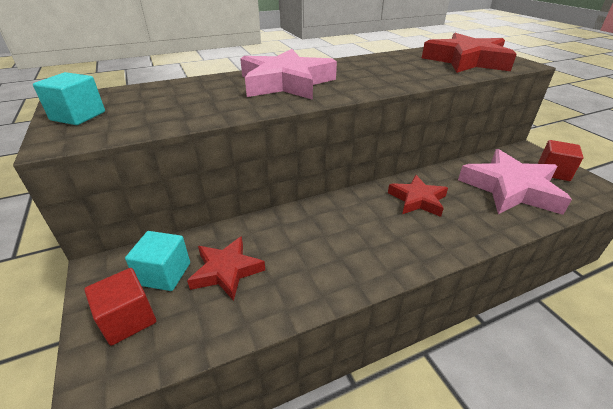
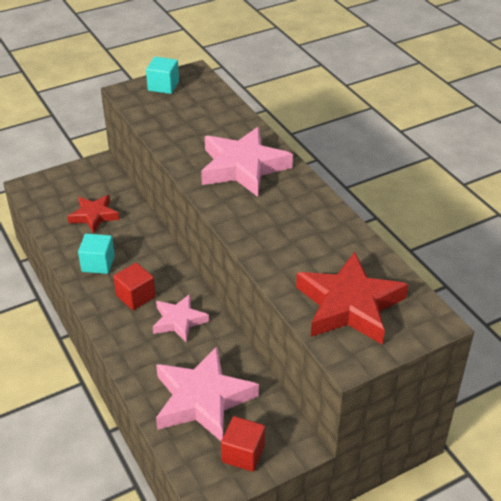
camera: 85 degrees right, 5 degrees up
(128, 319) = (59, 186): red cube -> red cube (135, 296)
(164, 274) = (93, 190): turquoise cube -> turquoise cube (98, 264)
(417, 200) = (179, 321): red star -> pink star

